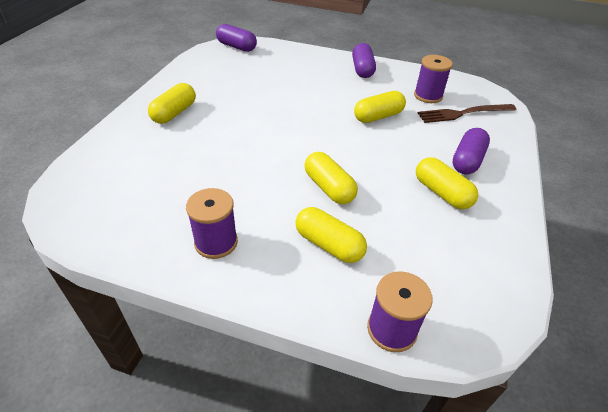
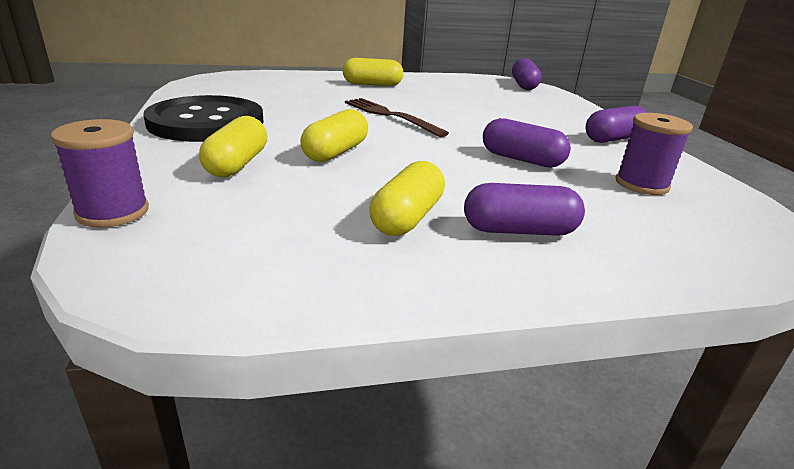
camera: 60 degrees right, 15 degrees down
(216, 242) = (206, 122): purple spool -> black button
(378, 116) = (521, 159): yellow capsule -> purple capsule
(463, 113) = (650, 216): brown fork -> brown fork (390, 116)

